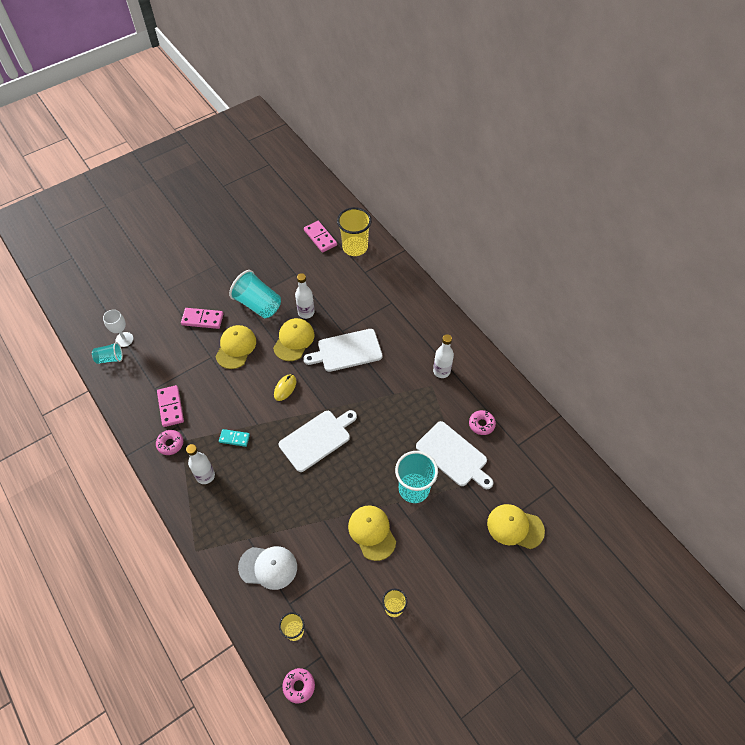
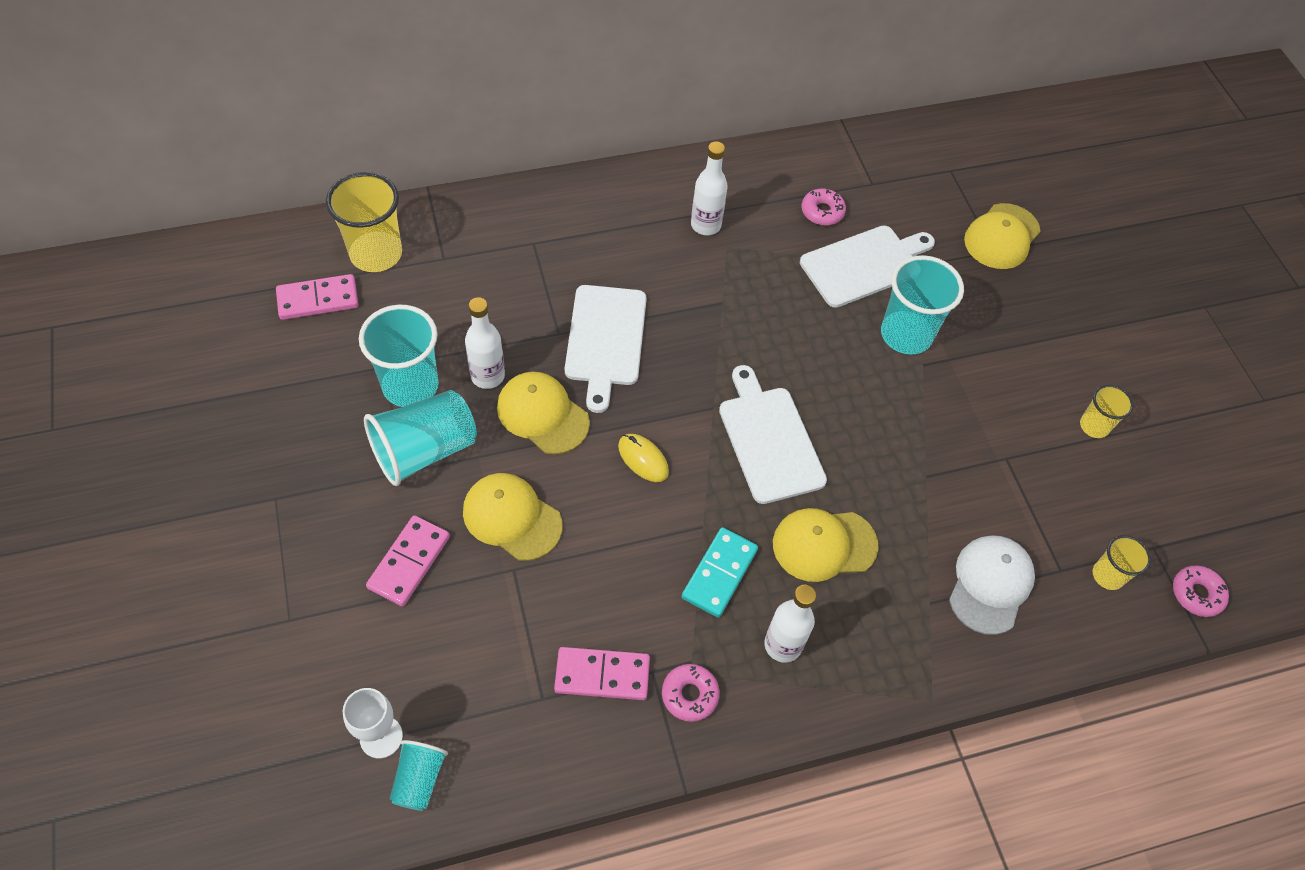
camera: 75 degrees left, 0 degrees up
(234, 438) = (719, 574): turquoise domino -> turquoise domino, size x1.51
(289, 287) = (410, 386): none -> turquoise cup
(372, 532) = (965, 415): yellow cap -> yellow cap (824, 545)

